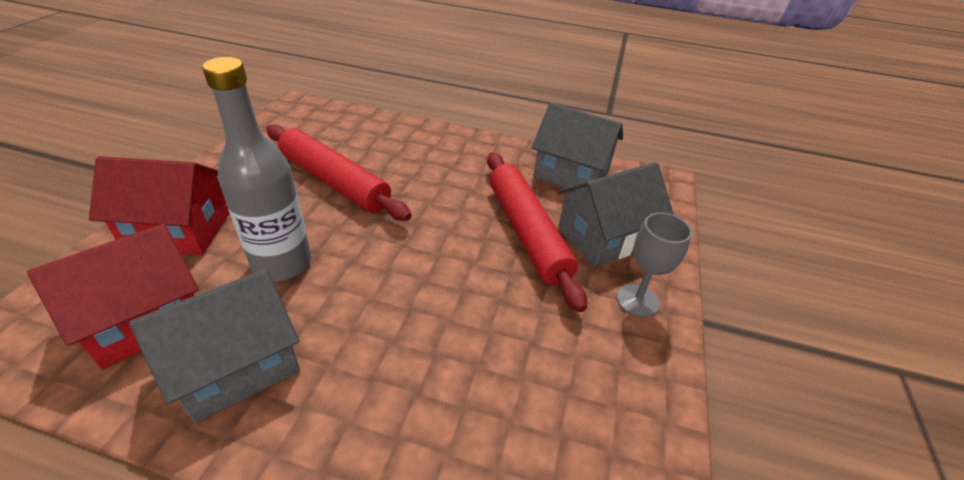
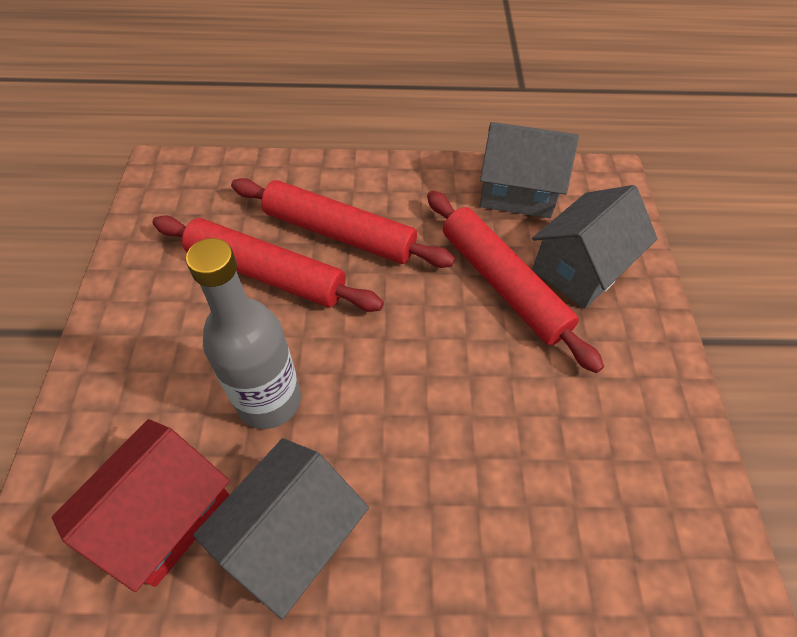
camera: 15 degrees left, 15 degrees up
(178, 231) = (128, 393): red house -> none
(407, 169) = (339, 233): none -> red rolling pin
(637, 300) = (638, 337): grey goblet -> none

